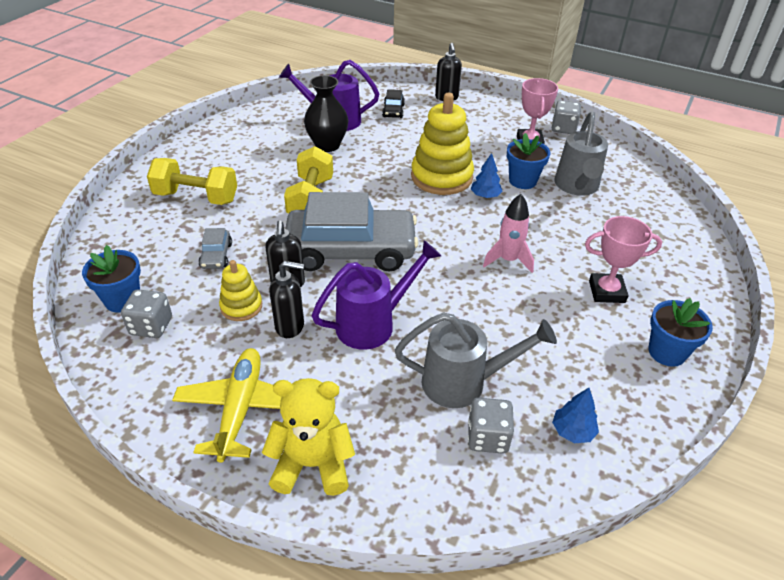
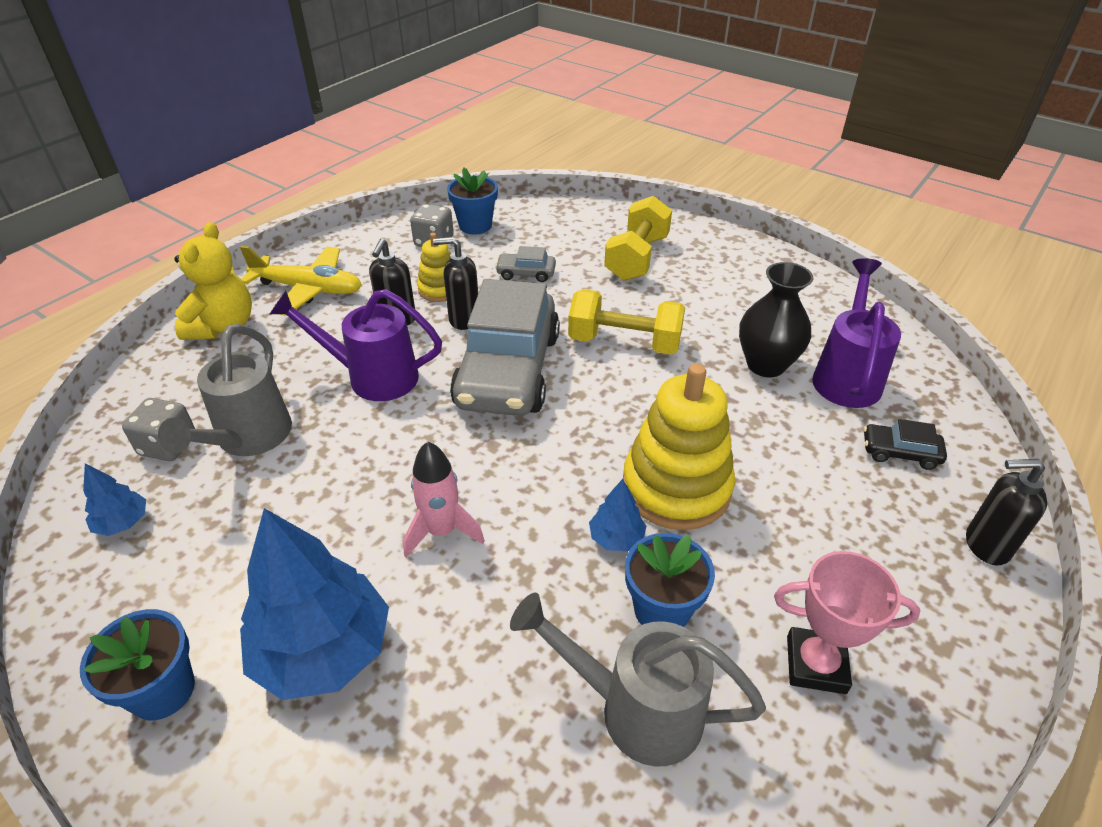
camera: 100 degrees right, 0 degrees up
(372, 324) = (373, 377): purple watering can -> purple watering can turned 120 degrees clockwise
(563, 128) = (898, 767): grey dice -> none
(606, 291) = (323, 650): pink trophy -> blue tree

